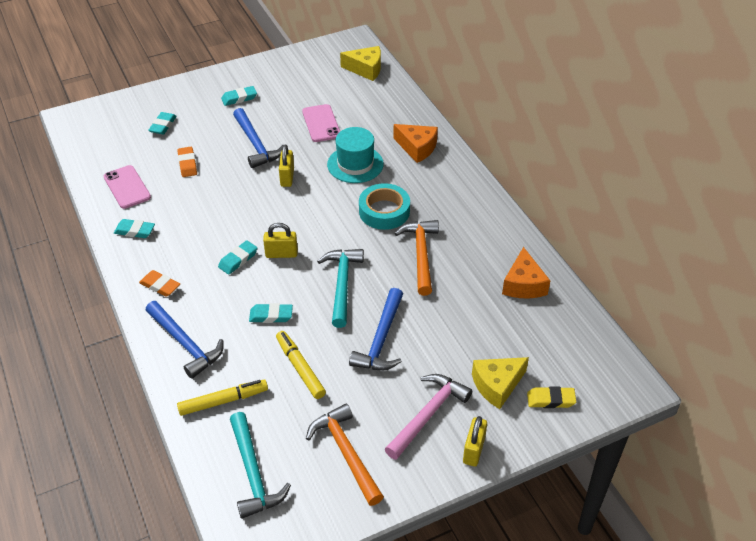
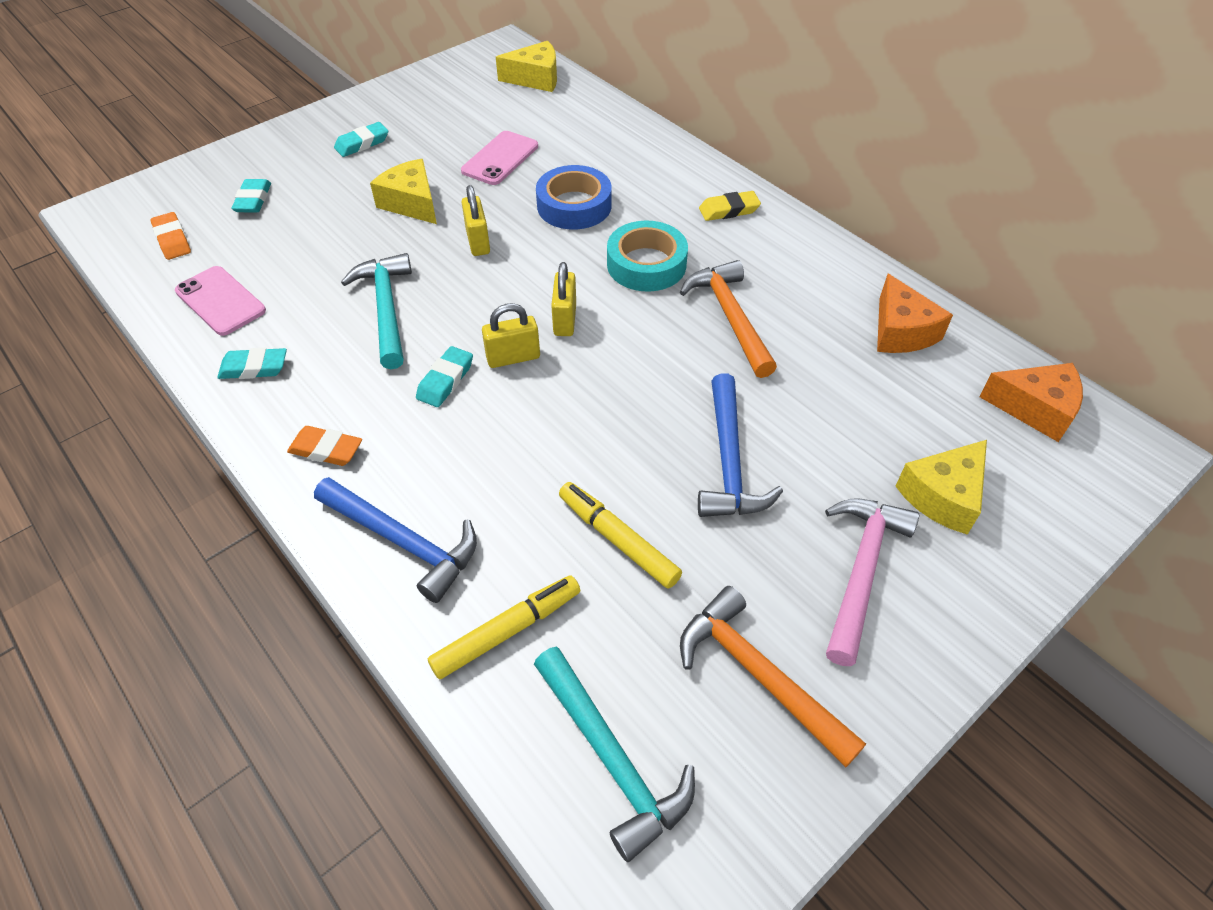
camera: 15 degrees left, 5 degrees up
(187, 164) = (311, 249): orange eraser -> orange eraser (172, 240)
(256, 144) = (411, 203): blue hammer -> yellow cheese
(271, 316) = (534, 461): turquoise eraser -> none
(321, 123) = (500, 158): pink phone -> pink phone turned 60 degrees clockwise
(342, 284) = (629, 386): turquoise hammer -> turquoise hammer (386, 309)
(355, 164) = (574, 206): turquoise hat -> blue tape
(417, 148) = (655, 169): orange cheese -> orange cheese (1035, 409)
(473, 450) = (963, 616): yellow padlock -> yellow padlock (565, 320)
(550, 400) = (1034, 500): yellow eraser -> yellow eraser (729, 210)

